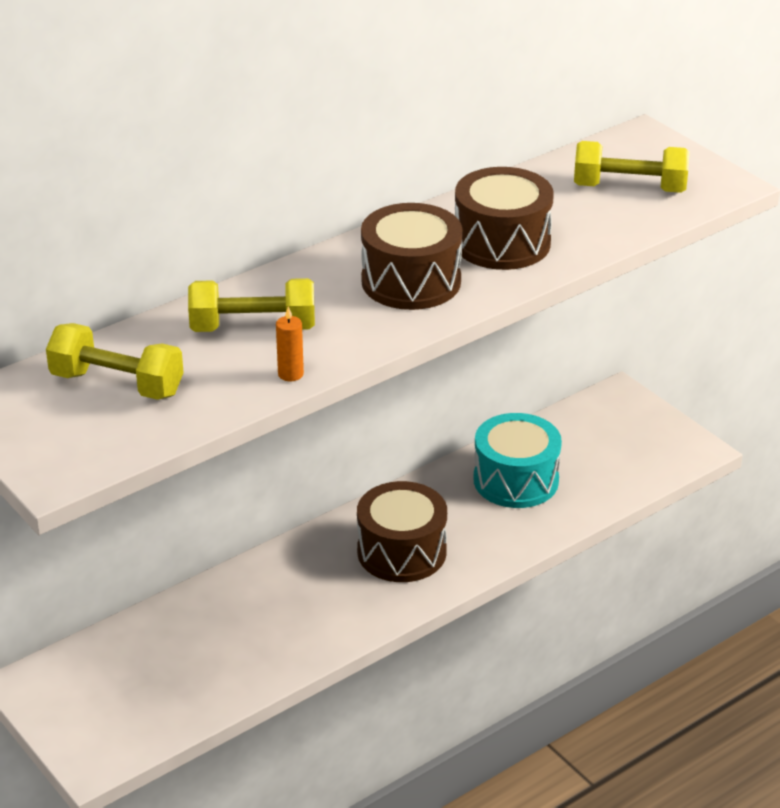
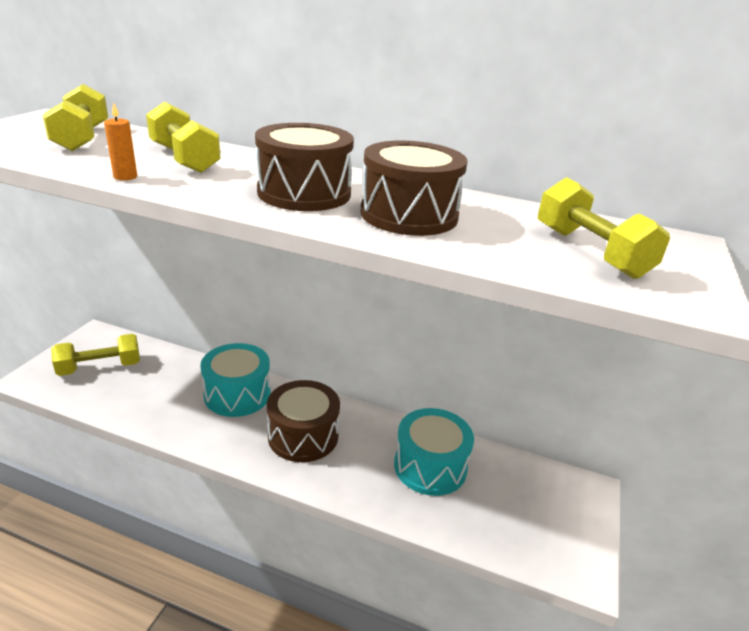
camera: 55 degrees right, 5 degrees down
(122, 690) = (100, 367): none -> yellow dumbbell
(286, 581) = (237, 394): none -> turquoise drum

